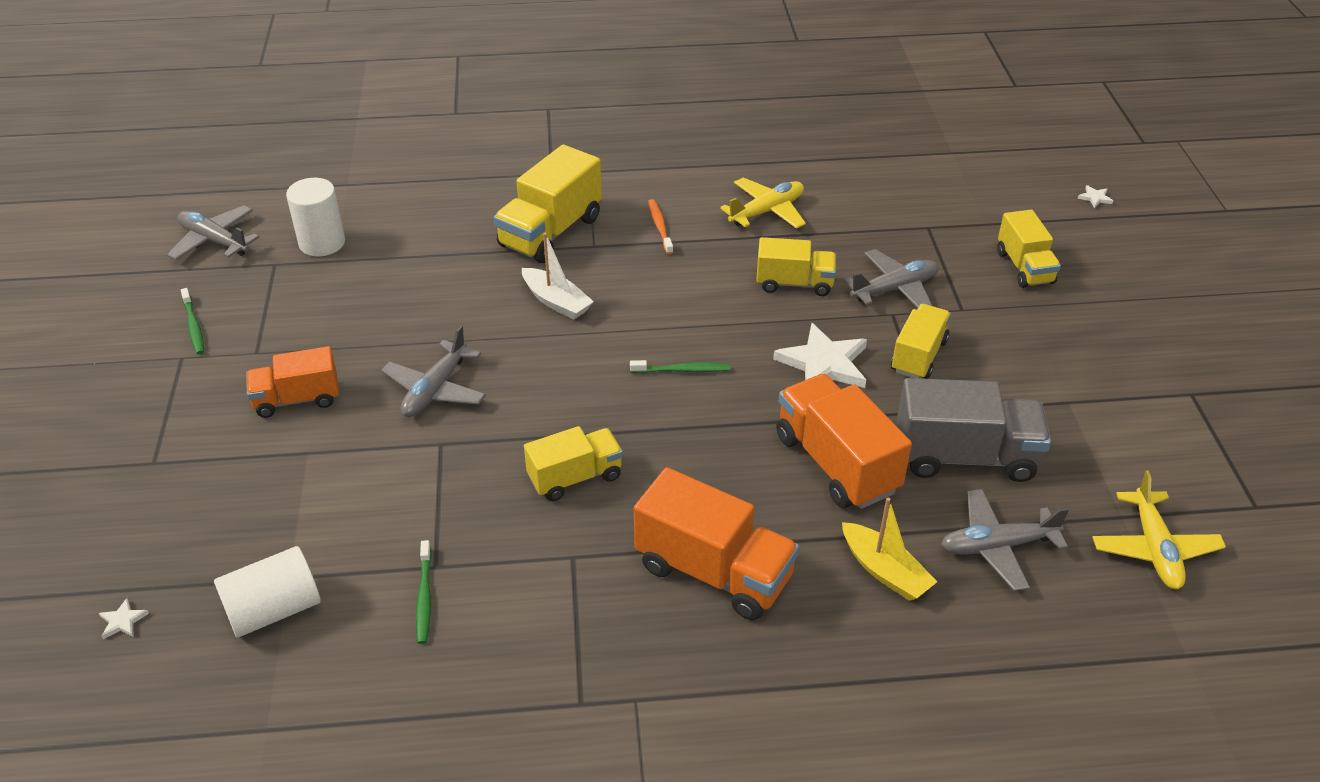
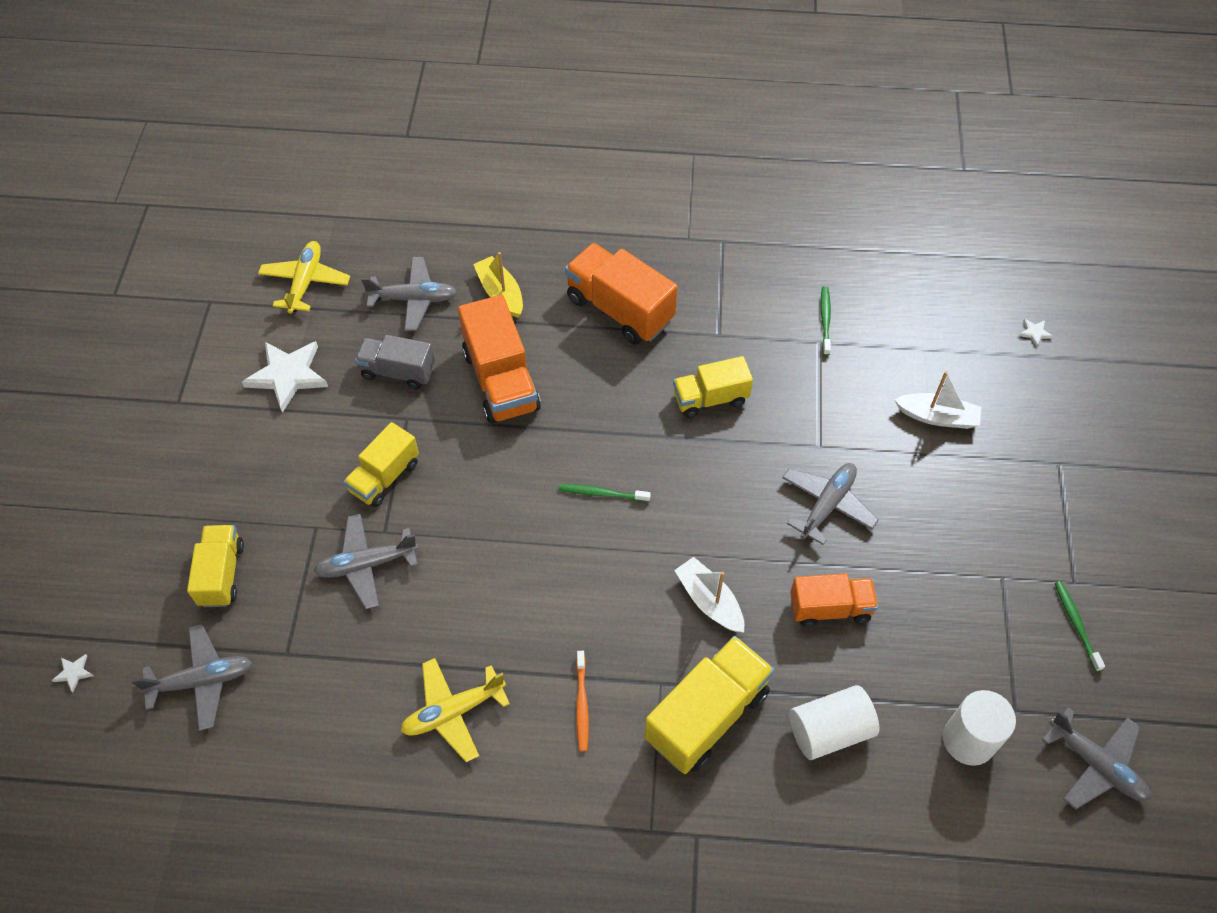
camera: 170 degrees left, 15 degrees up
(274, 609) = (930, 326): white cylinder -> white cylinder (829, 730)
(290, 494) = (937, 417): none -> white boat
(297, 399) = (951, 513): orange truck -> orange truck (830, 608)
(794, 283) = (463, 588): yellow truck -> none
(824, 363) = (473, 481): white star -> white star (287, 376)
(965, 457) = (398, 372): grey truck -> grey truck, size x0.64
(986, 205) = (201, 681): none -> grey plane

